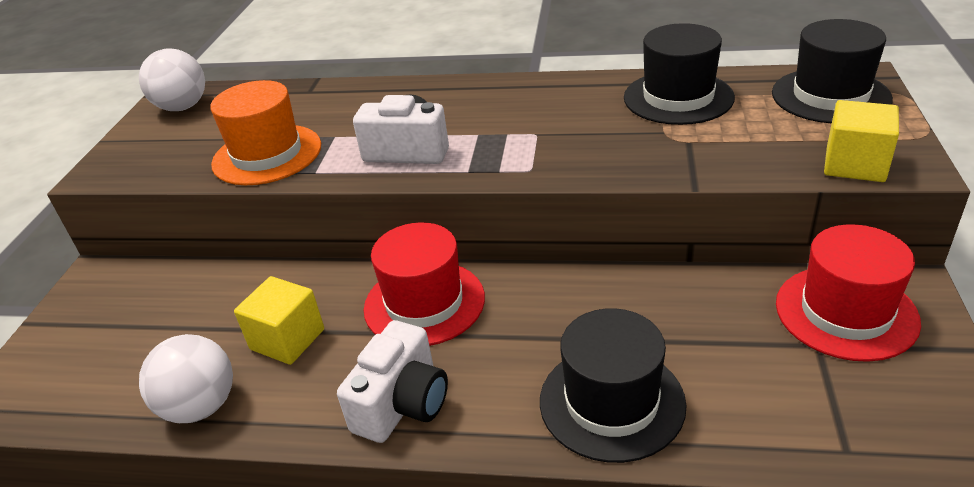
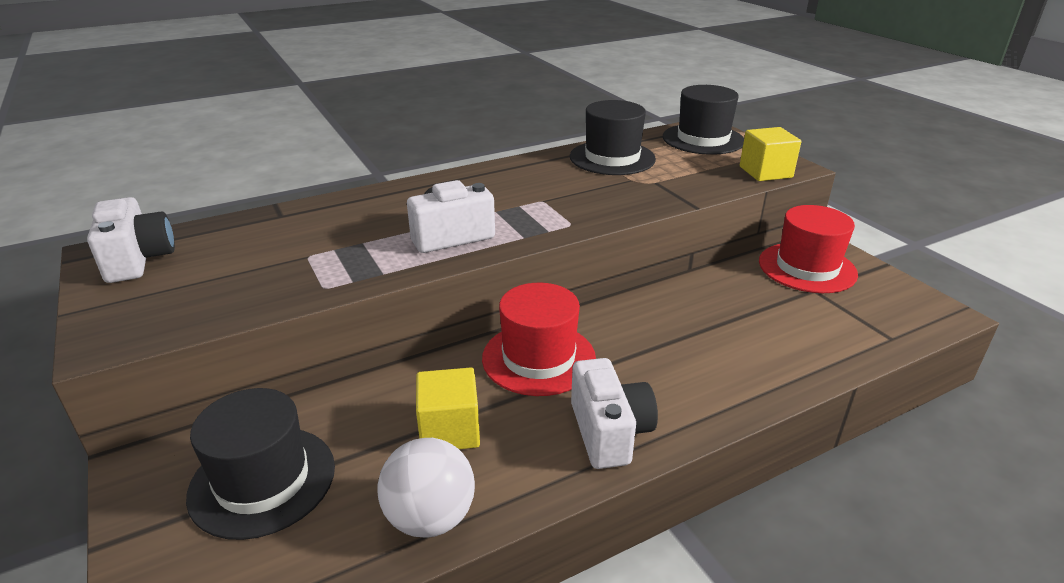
camera: 40 degrees left, 5 degrees down
(183, 107) = (138, 260): white ball -> white camera
(267, 154) = (309, 273): orange hat -> none
(611, 402) = (746, 367): black hat -> black hat (262, 480)

